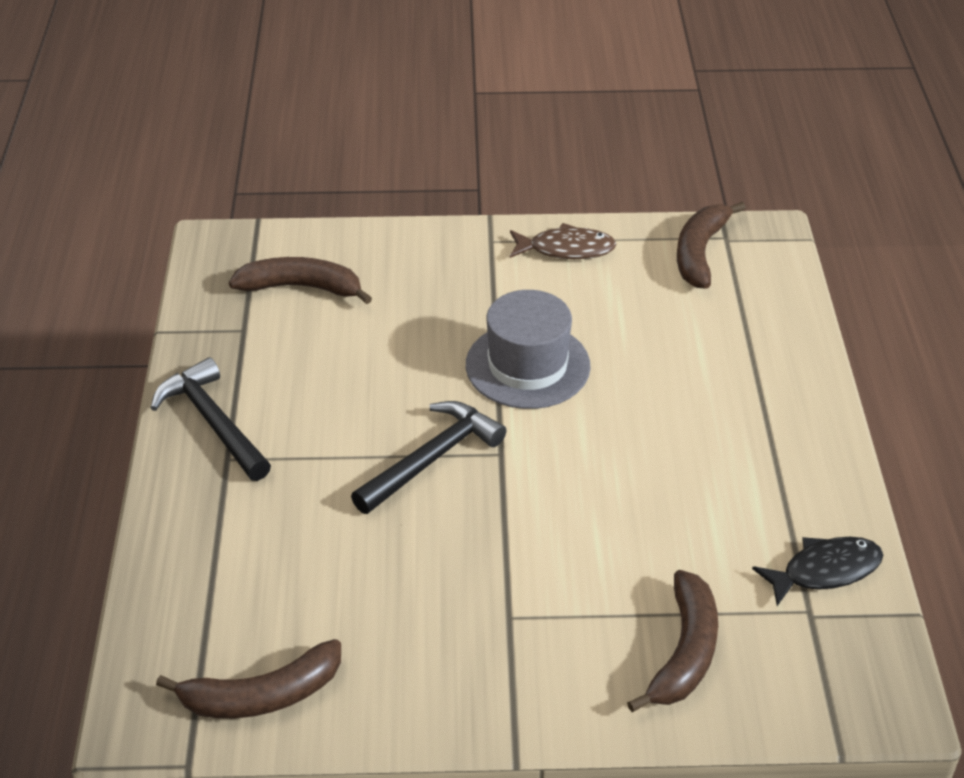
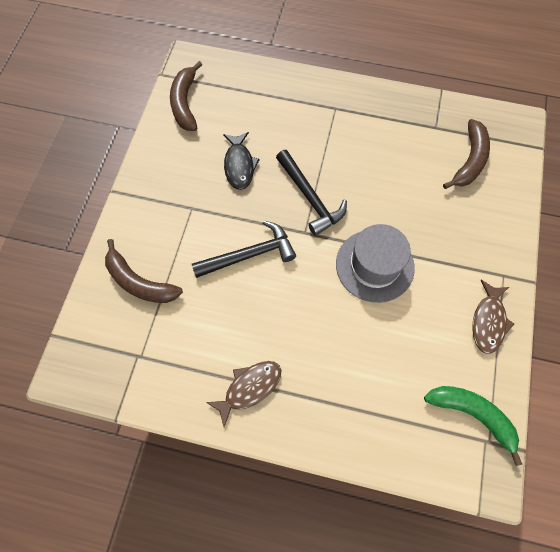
camera: 105 degrees right, 25 degrees up
(213, 422) = (363, 105): black hammer -> black hammer (249, 254)
(700, 253) = (472, 415): brown banana -> green banana
(784, 466) = (249, 388): none -> brown fish
(825, 571) = (164, 378): black fish -> black fish (239, 165)

